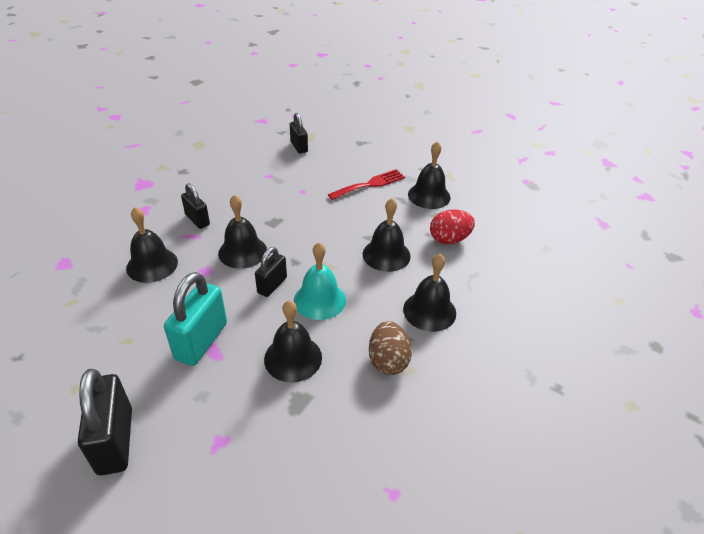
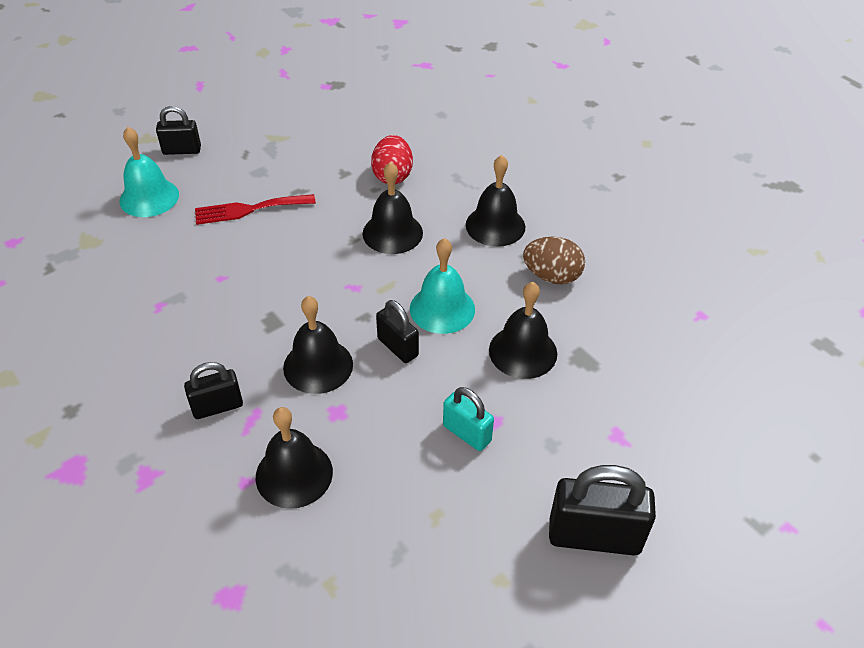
camera: 70 degrees left, 5 degrees up
(201, 341) = (467, 433): turquoise padlock -> turquoise padlock, size x0.60
(299, 147) = (107, 257): black padlock -> black padlock (182, 150)
(357, 145) = (149, 197): none -> turquoise bell
(370, 184) = (249, 209): red fork -> red fork turned 90 degrees counterclockwise
(429, 195) = (305, 166): black bell -> none

